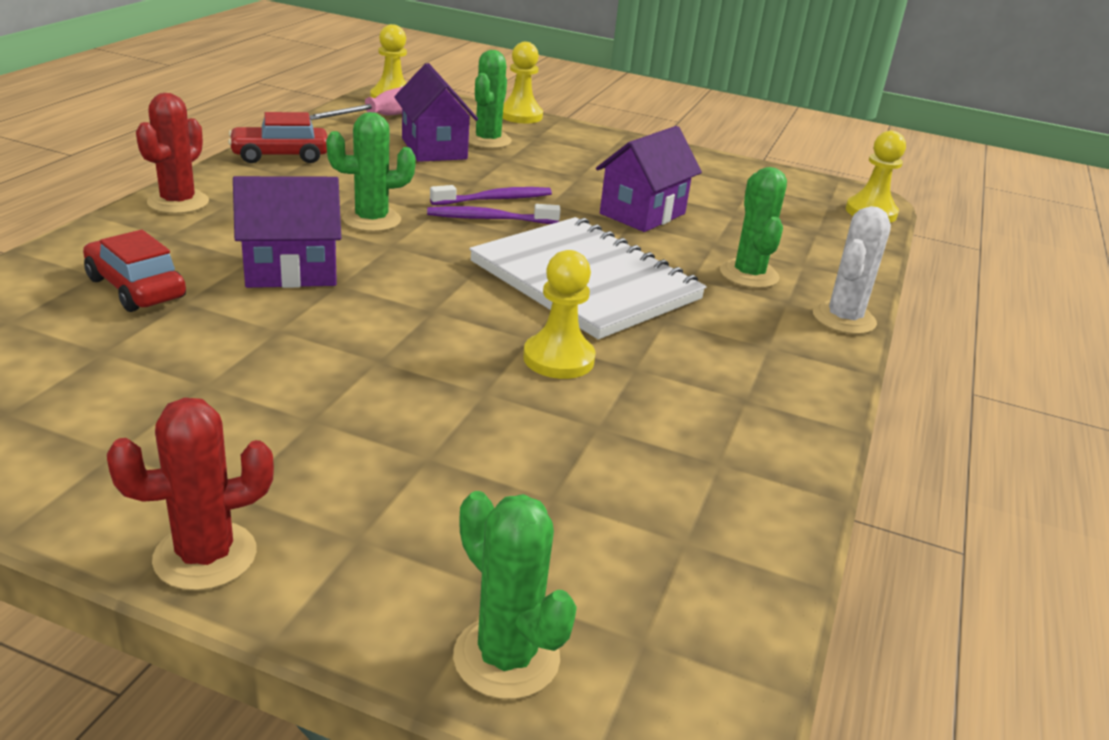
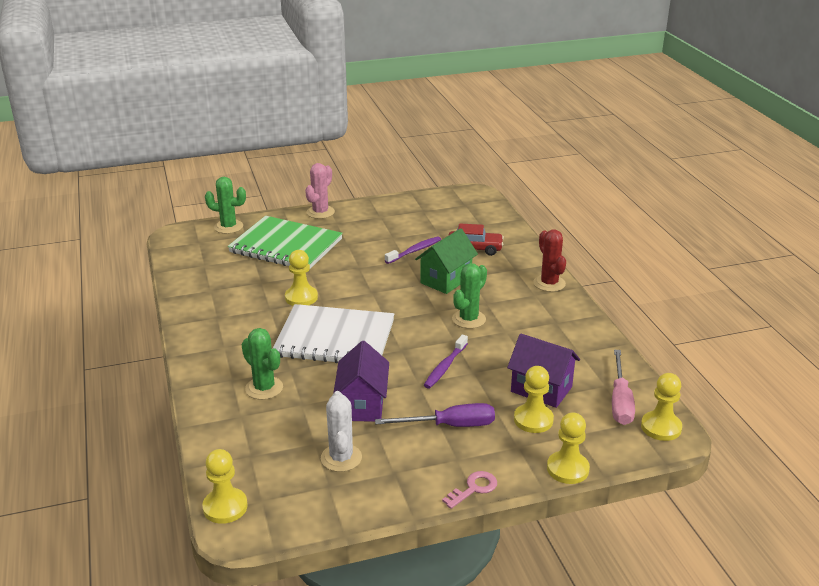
camera: 145 degrees right, 0 degrees up
(205, 556) = (320, 212): red cactus -> pink cactus
(280, 156) = (584, 332): red car -> none
(291, 271) = (446, 280): purple house -> green house
(441, 489) = (286, 246): none -> green notebook
(488, 140) = (533, 420): green cactus -> yellow pawn
(489, 219) = (426, 351): purple toothbrush -> purple toothbrush (414, 251)
(574, 168) = (450, 425): none -> purple screwdriver
(618, 138) = (474, 488): none -> pink key
(844, 319) = (197, 383): white cactus -> white cactus (341, 458)

